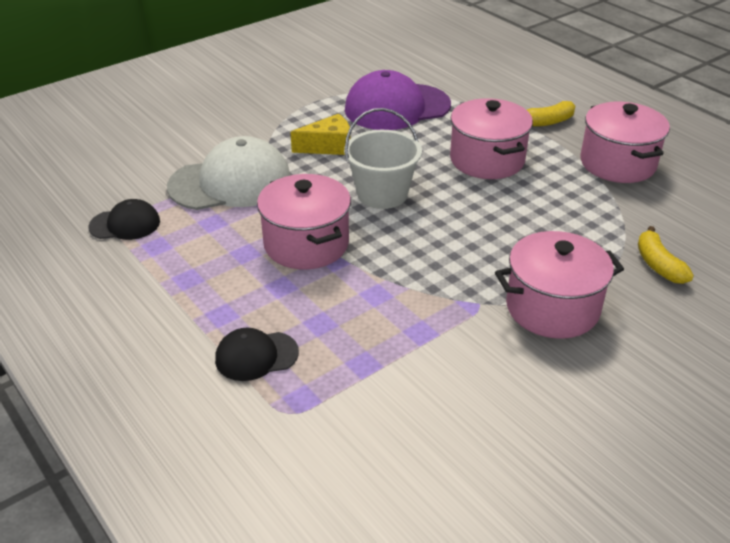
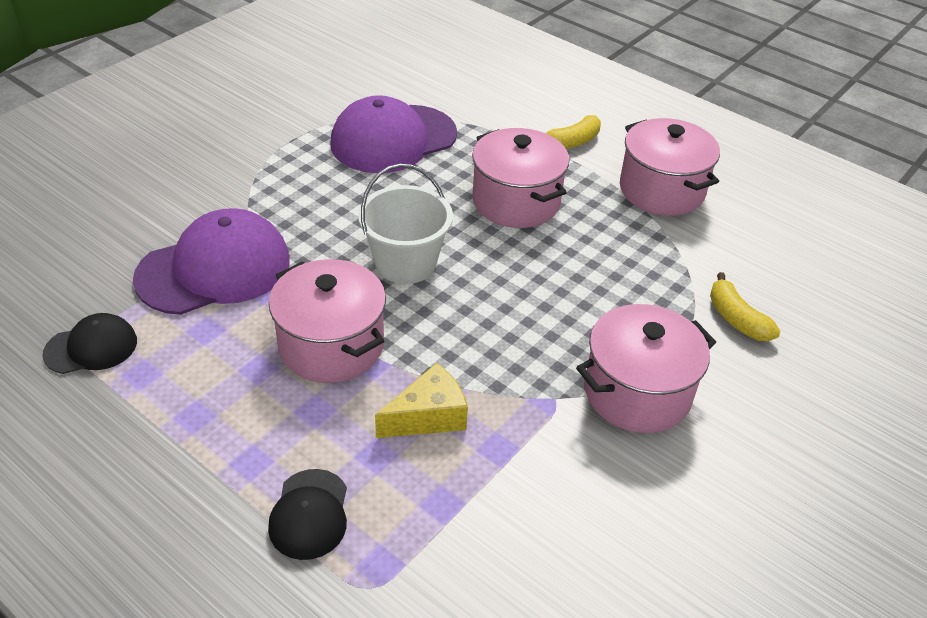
camera: 15 degrees left, 5 degrees up
(230, 183) = (214, 269): white cap -> purple cap
(256, 356) = (309, 514): black cap -> black cap turned 60 degrees counterclockwise
(328, 146) = (324, 203): yellow cheese -> yellow cheese (428, 416)

